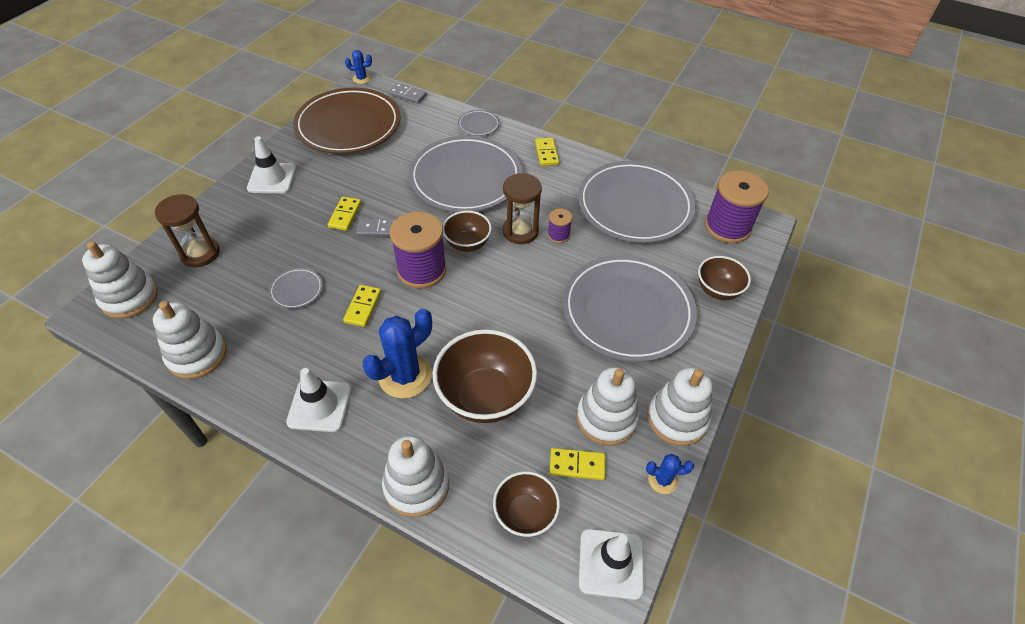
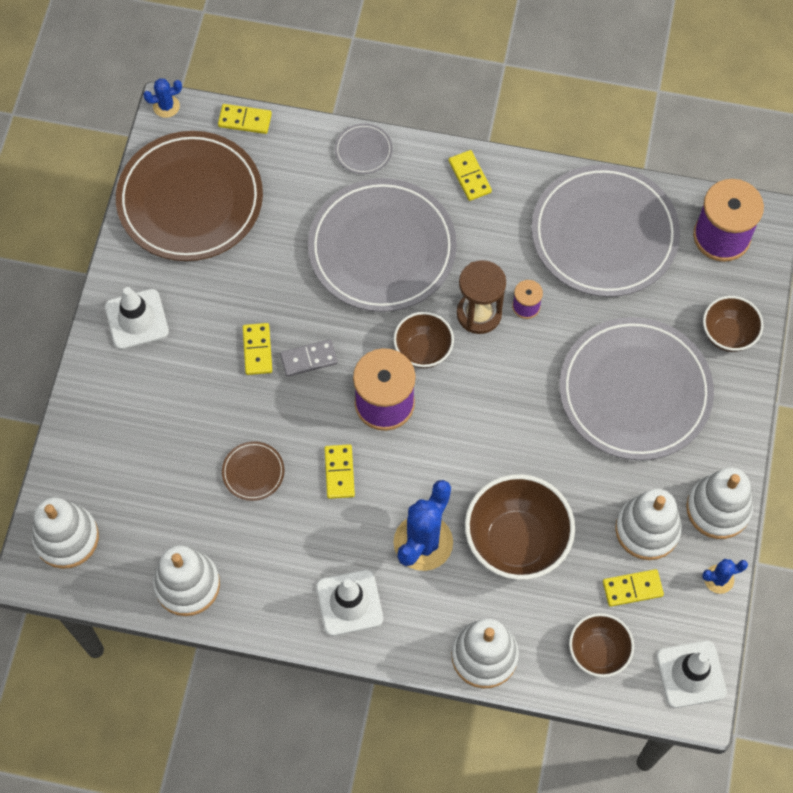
camera: 15 degrees left, 15 degrees up
(200, 253) = (112, 456): brown hourglass -> none
(296, 290) = (253, 472): grey plate -> brown plate
(407, 95) = (245, 120): grey domino -> yellow domino

